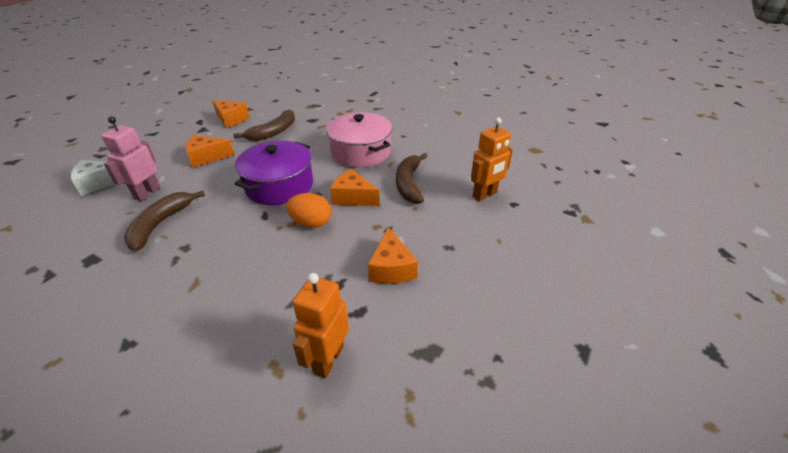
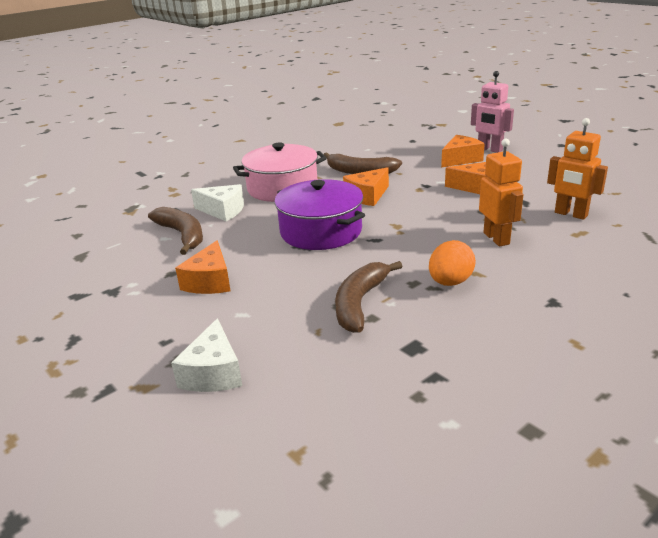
camera: 70 degrees left, 10 degrees down
(147, 193) = (277, 321): pink robot -> pink robot (489, 149)
(160, 224) = (360, 303): brown banana -> brown banana turned 75 degrees clockwise
(231, 119) = (104, 267): orange cheese -> orange cheese (460, 159)
(311, 223) = (400, 216): orange egg -> orange egg (450, 282)
(313, 137) = (223, 211): none -> white cheese
(485, 195) = (394, 147): orange robot -> orange robot (496, 238)

